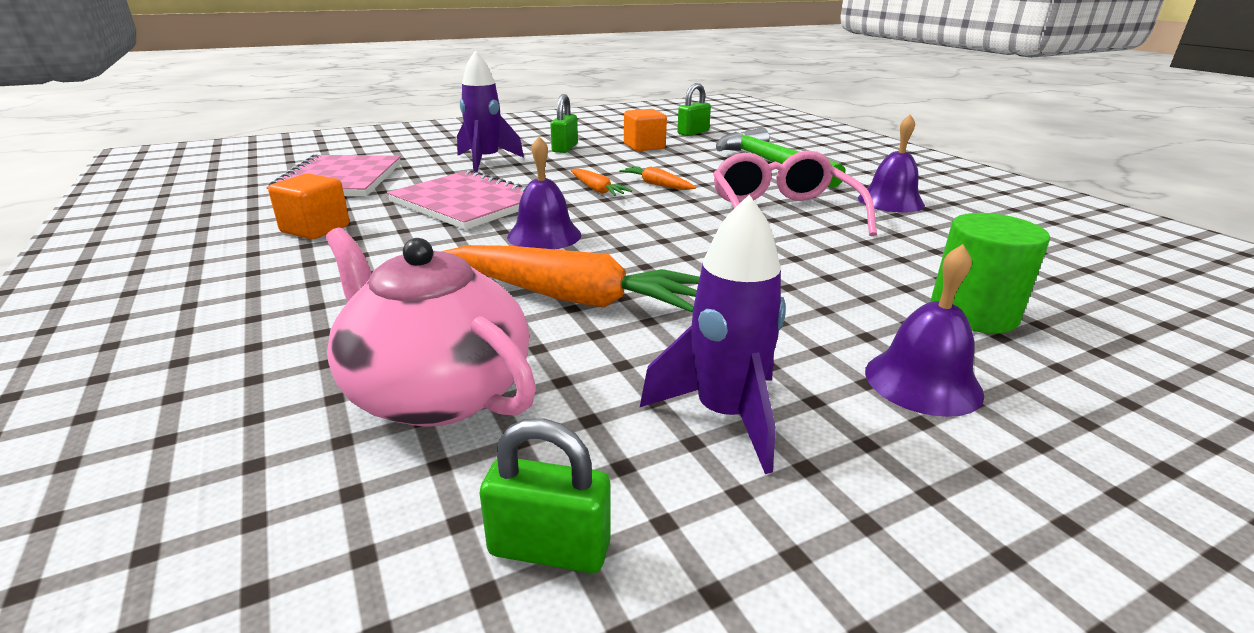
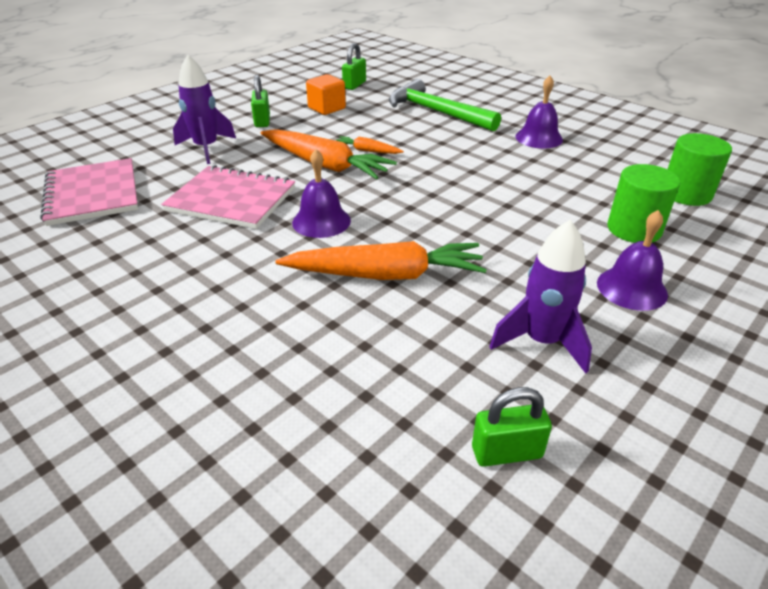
camera: 20 degrees left, 10 degrees up
(315, 229) = (127, 254): orange cube -> none
(436, 392) = (359, 374): pink teapot -> none
(597, 190) = (325, 165): orange carrot -> orange carrot, size x2.07
(782, 213) = (475, 164): pink glasses -> none
(1090, 288) = (686, 194): none -> green cylinder

